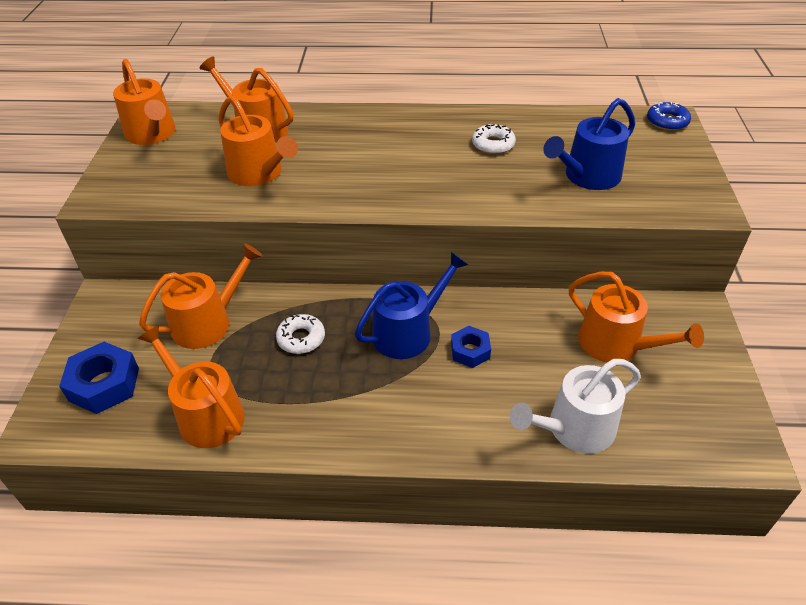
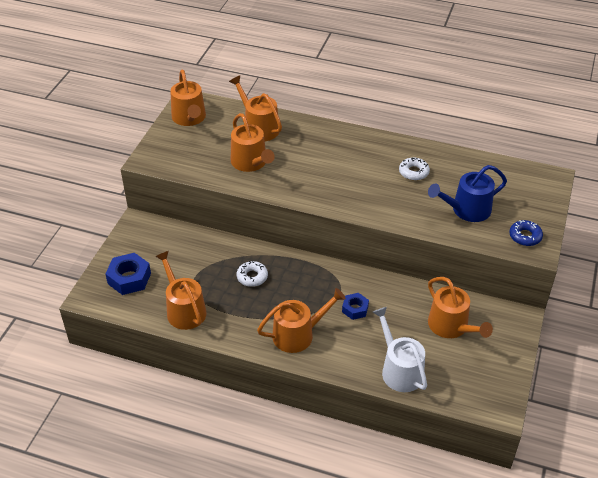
camera: 15 degrees right, 0 degrees up
(208, 322) = (198, 254): orange watering can -> orange watering can (298, 334)
(408, 332) = (320, 288): blue watering can -> none
(574, 429) = (399, 370): white watering can -> white watering can turned 75 degrees clockwise
(667, 122) = (547, 179): blue donut -> blue donut (525, 236)

